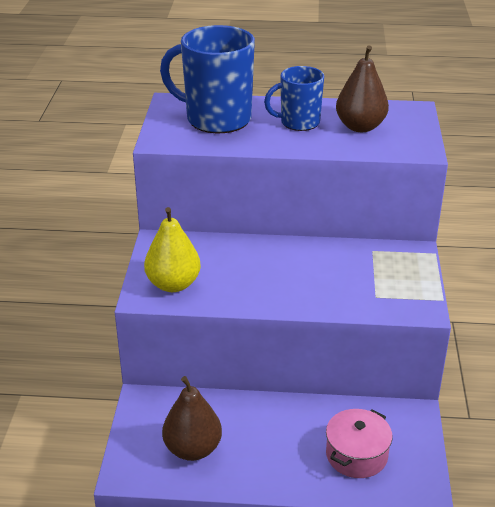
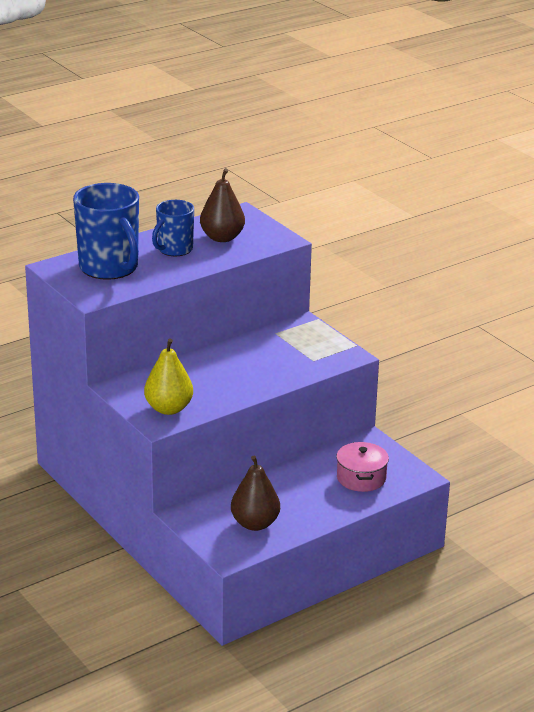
camera: 40 degrees left, 5 degrees down
(216, 119) = (109, 268): blue mug -> blue mug turned 105 degrees counterclockwise

